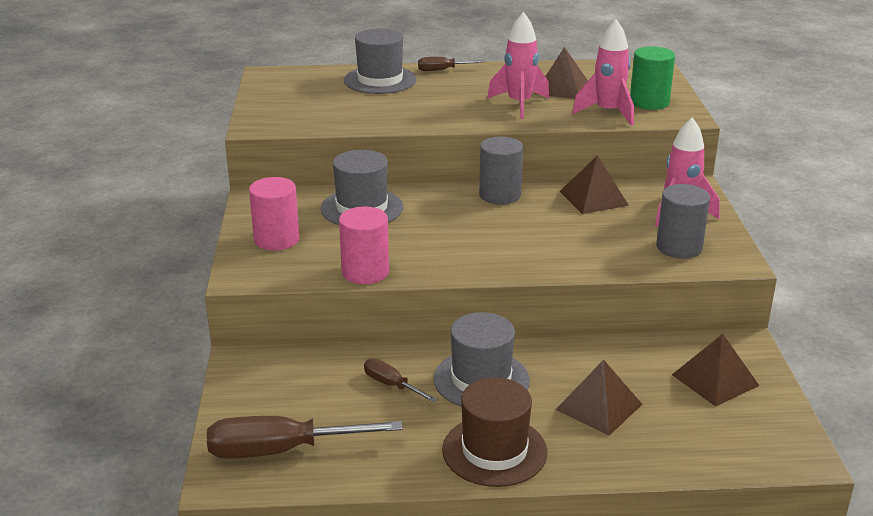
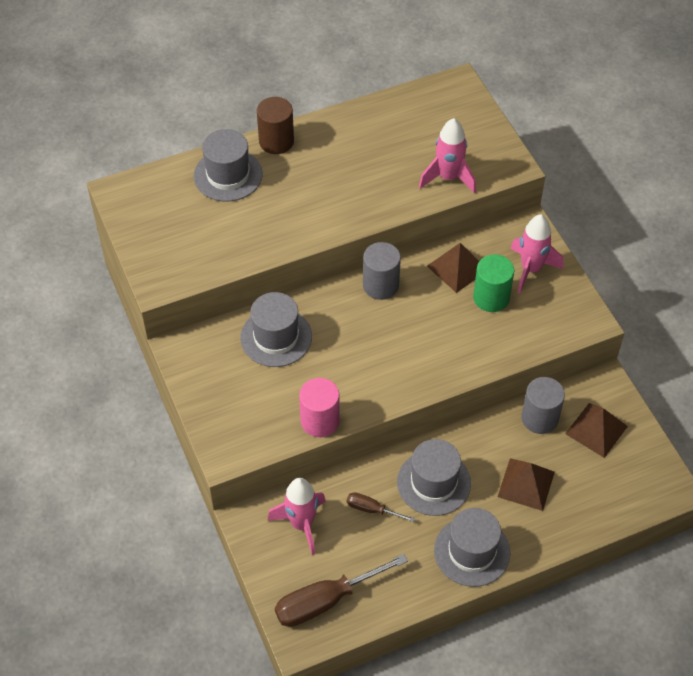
camera: 20 degrees left, 25 degrees up
(276, 239) = (228, 401): pink cylinder -> none
(443, 70) = (276, 141): brown screwdriver -> brown cylinder
(494, 451) = (472, 551): brown hat -> grey hat
(519, 104) = (369, 184): pink rocket -> pink rocket (302, 524)
(561, 88) = (394, 145): brown pyramid -> none
(649, 102) = (476, 150): green cylinder -> green cylinder (491, 297)
(679, 247) = (544, 316): grey cylinder -> grey cylinder (539, 418)

